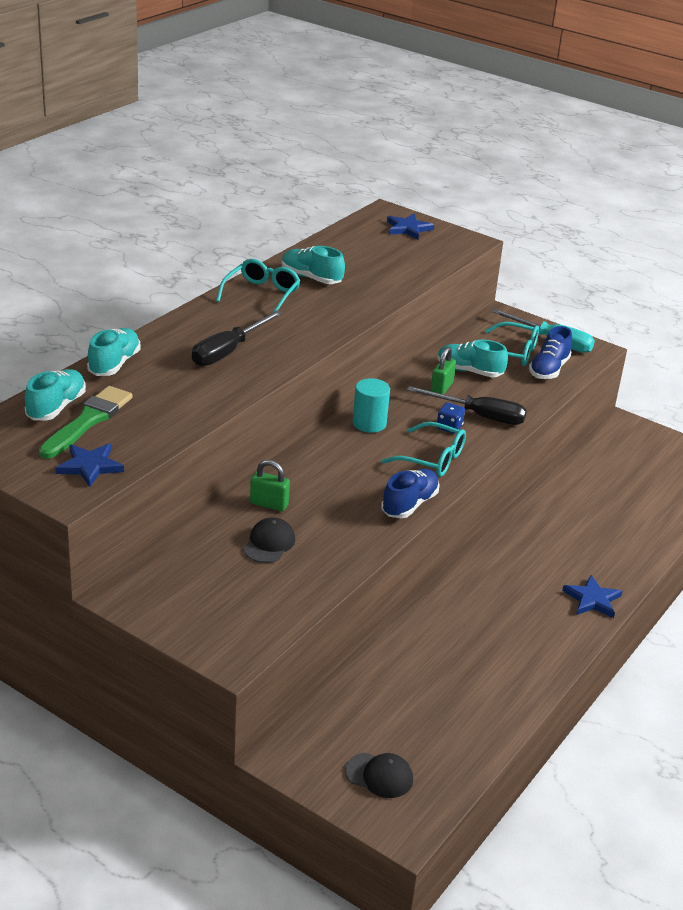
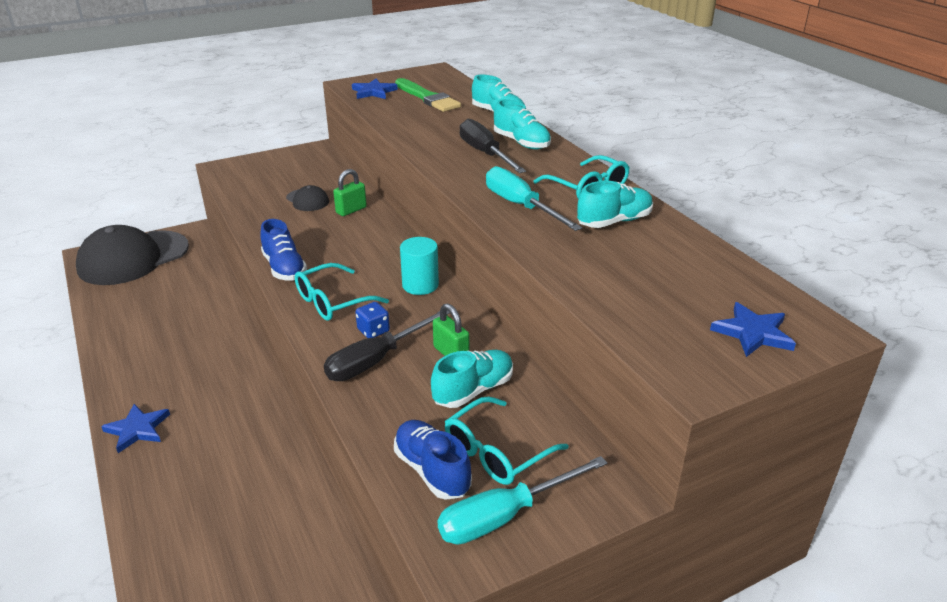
camera: 120 degrees right, 0 degrees up
(56, 407) = (454, 92): turquoise shoe -> turquoise shoe (521, 143)
(320, 316) = (520, 206): none -> turquoise screwdriver
(379, 775) = (133, 258): black cap -> black cap, size x2.32

